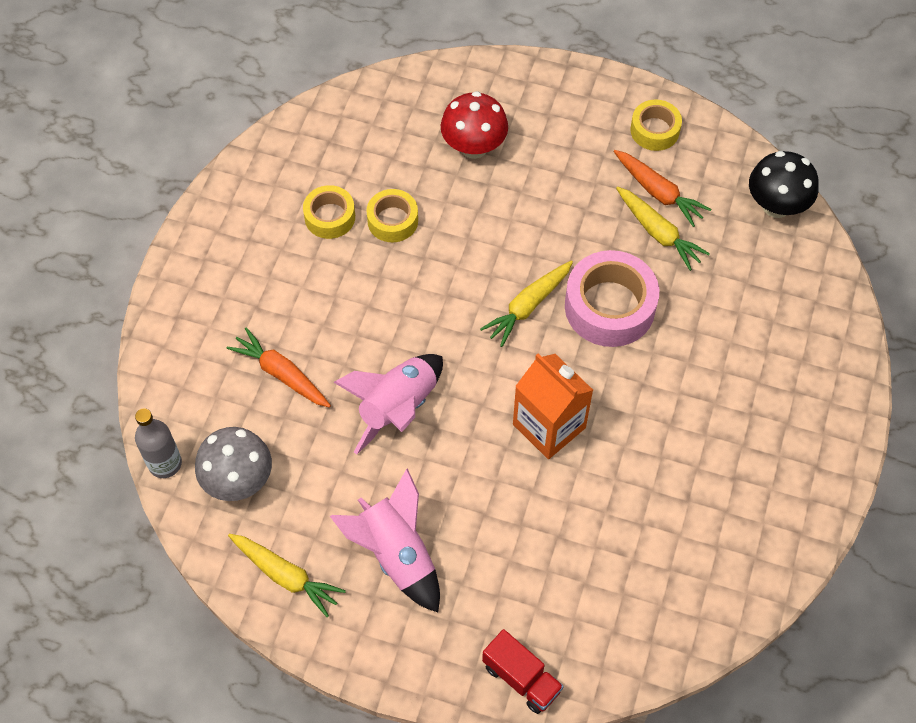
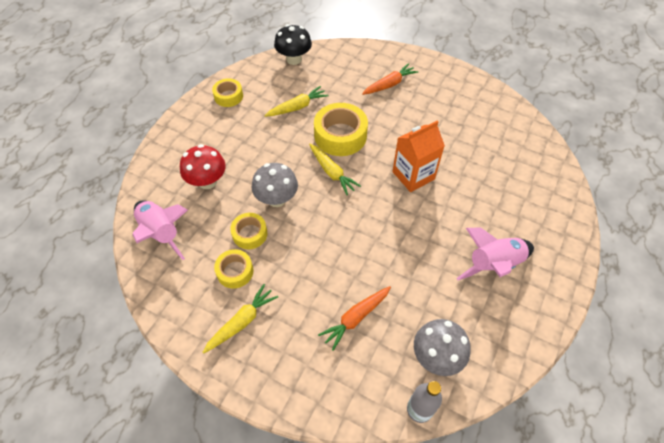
camera: 80 degrees left, 5 degrees down
(286, 576) = (509, 332): yellow carrot -> yellow carrot (242, 322)
(398, 407) = (391, 250): pink rocket -> pink rocket (161, 233)
(460, 241) = (277, 199): none -> grey mushroom
(521, 678) = (568, 213): red truck -> none
(609, 307) = (340, 136): pink tape -> yellow tape
(658, 192) = (271, 102): orange carrot -> orange carrot (389, 84)

